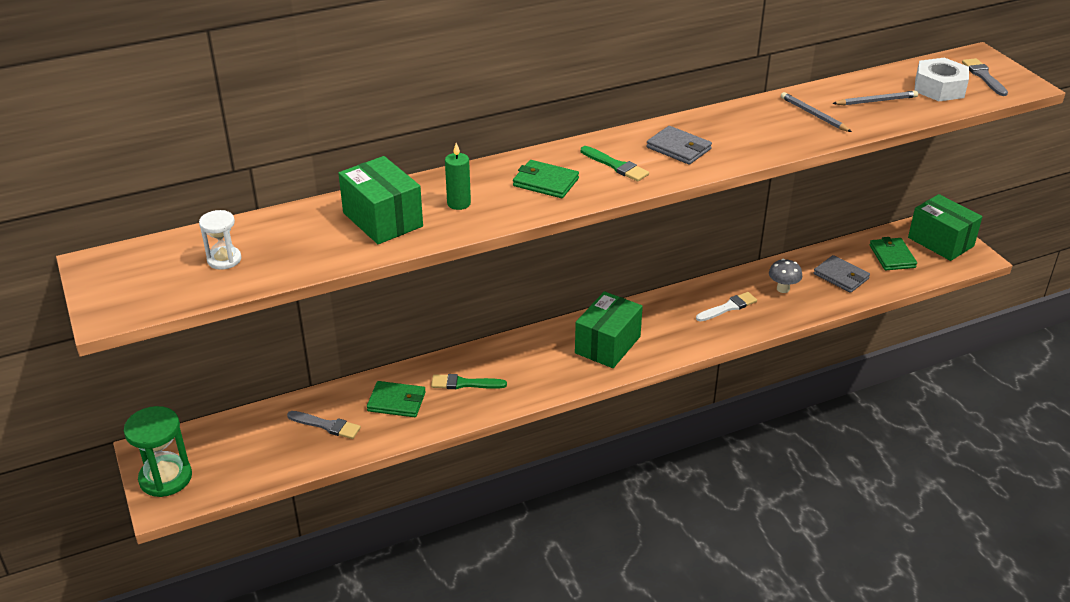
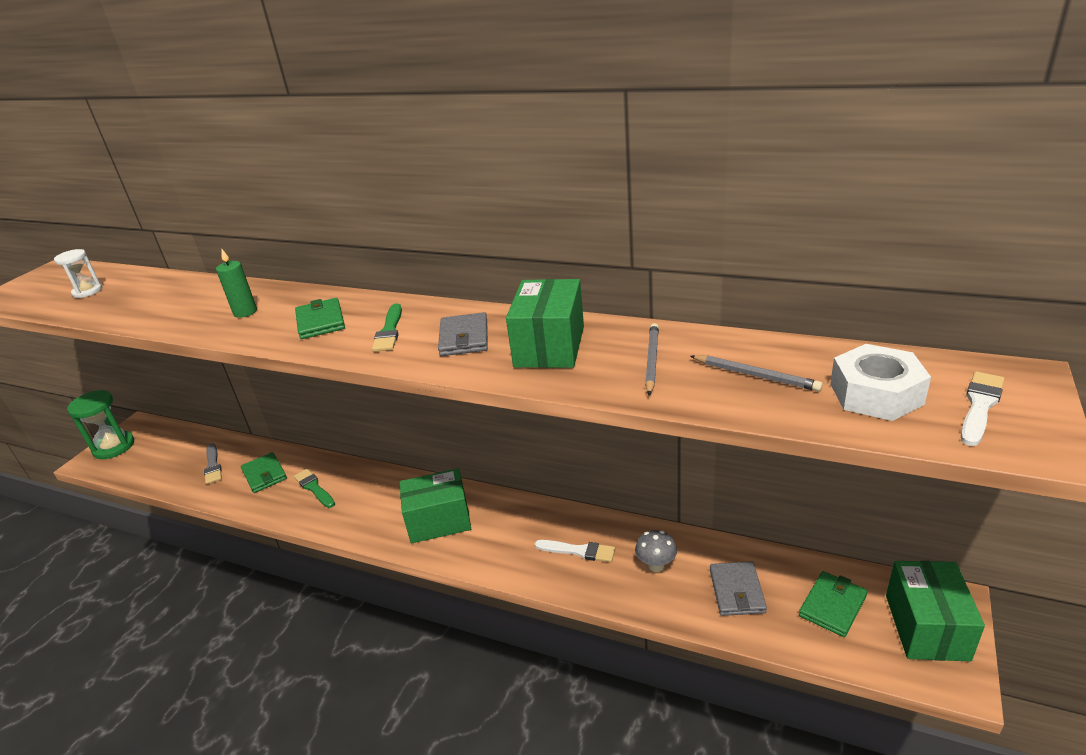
camera: 50 degrees right, 5 degrees down
(383, 219) = (191, 303): green box -> green box (549, 346)
(983, 76) = (980, 406): grey brush -> white brush

